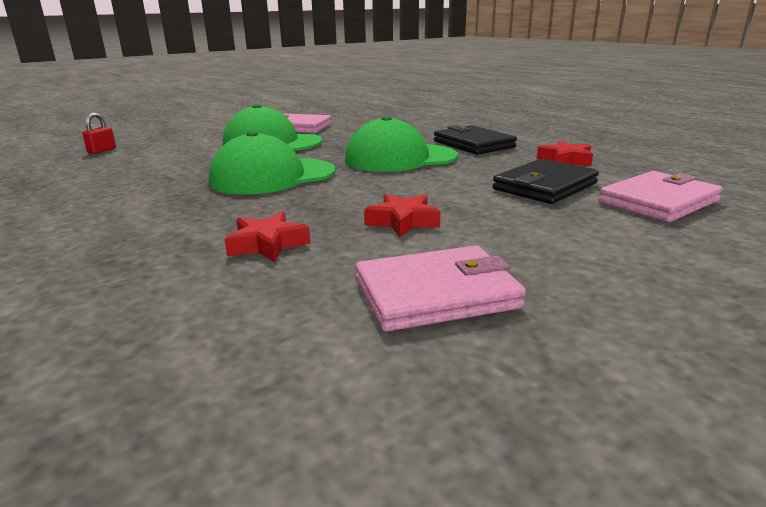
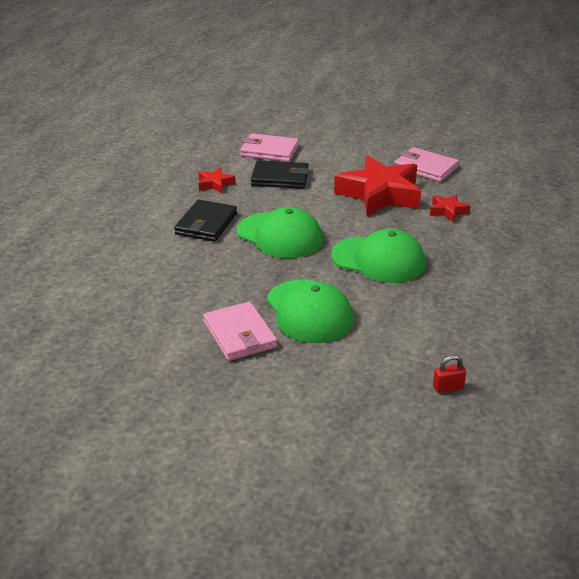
camera: 130 degrees left, 10 degrees up
(403, 221) = (380, 194): red star -> red star, size x2.24

